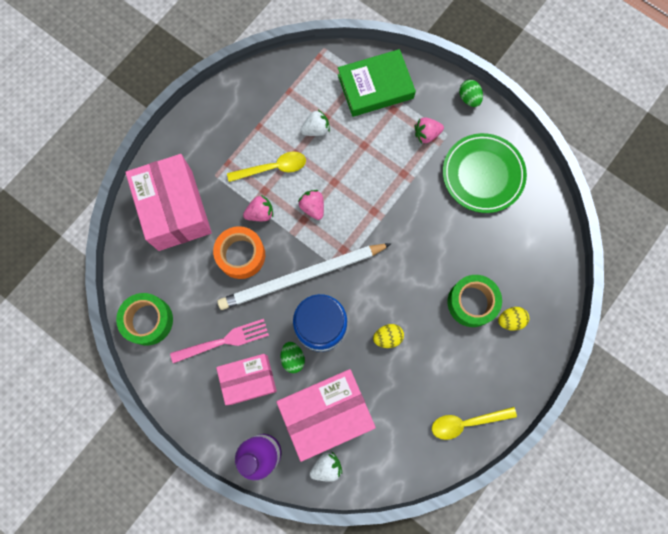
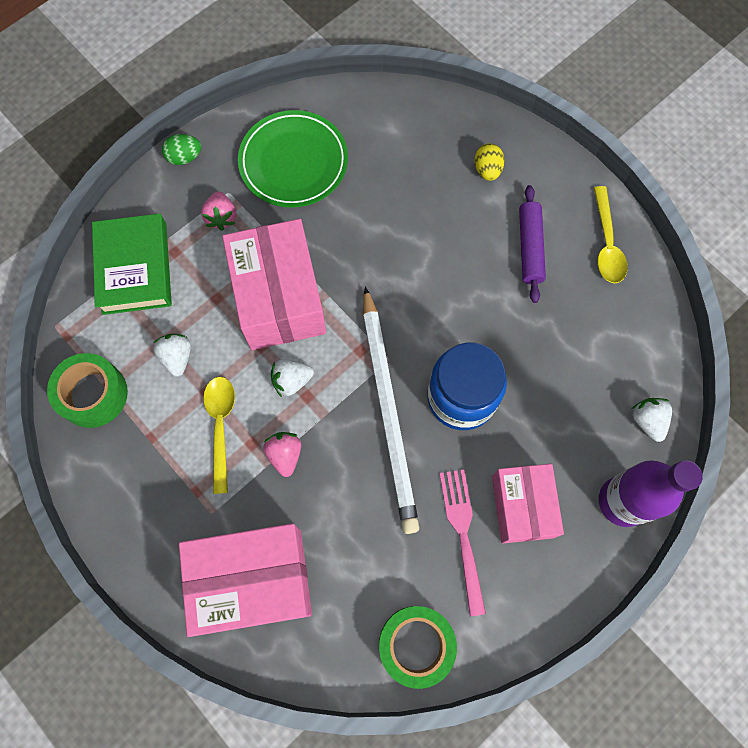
camera: 80 degrees left, 5 degrees down
(241, 255) = (341, 491): orange tape -> none
(293, 358) = (500, 441): green egg -> none
(312, 207) = (291, 381): pink strawberry -> white strawberry
(326, 413) = (578, 410): pink box -> pink box (279, 298)
(387, 337) = (488, 315): yellow egg -> none
(450, 361) = (529, 247): none -> purple rolling pin
(472, 302) = (458, 208): green tape -> green tape (93, 394)

